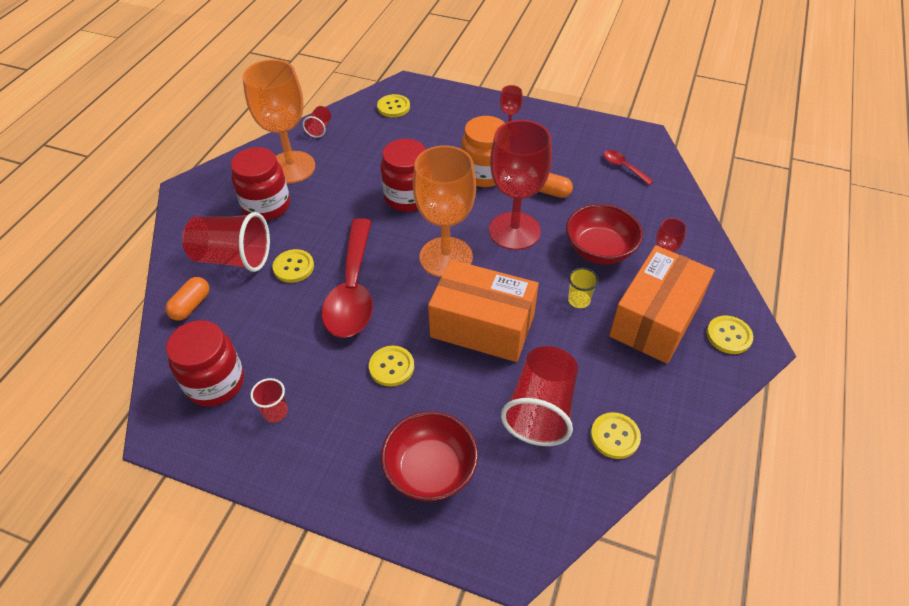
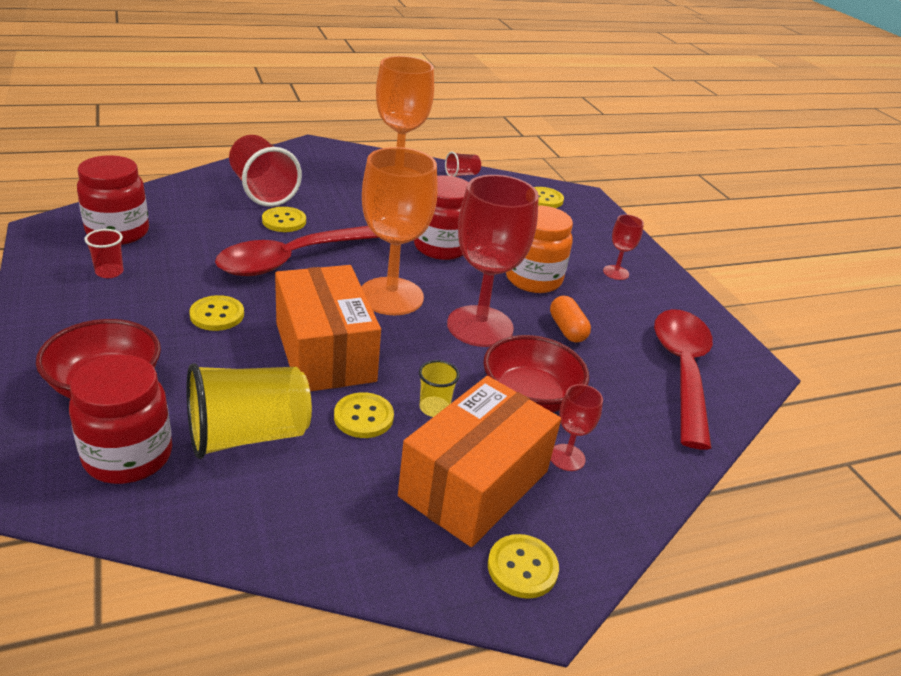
camera: 45 degrees right, 15 degrees down
(191, 305) = (191, 192): orange capsule -> none
(266, 206) = (338, 184): red jar -> red jar (128, 456)
(541, 409) = (248, 435): red cup -> yellow cup
(615, 436) = (257, 512): yellow button -> yellow button (363, 417)
(623, 167) = (682, 370): red spoon -> red spoon, size x2.33
(655, 319) = (474, 484): orange box -> orange box turned 45 degrees counterclockwise

